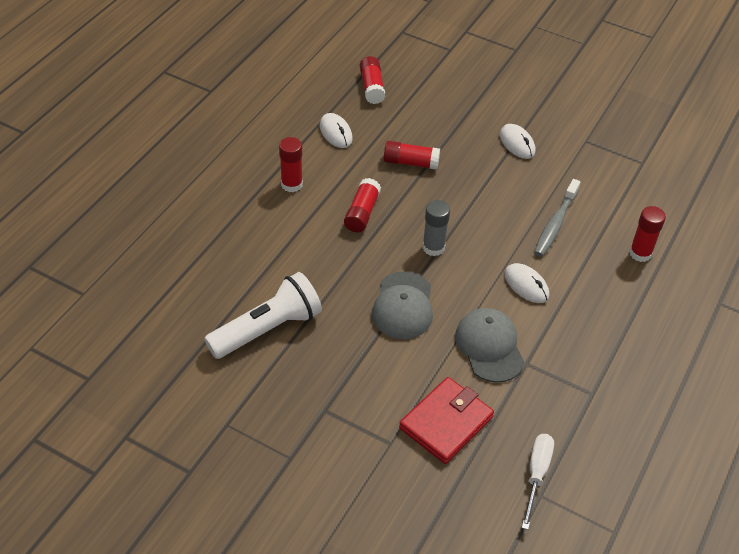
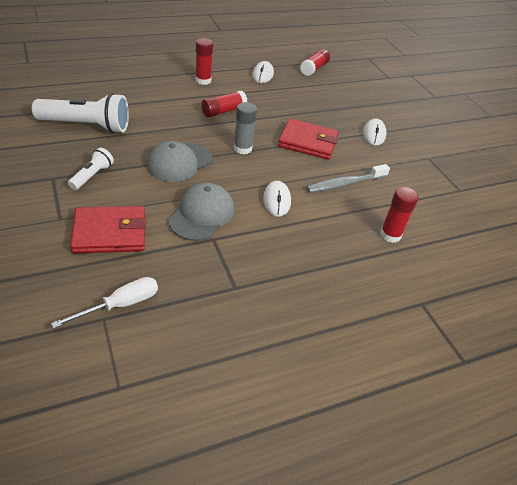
camera: 35 degrees right, 5 degrees down
(353, 380) = (92, 176): none -> white flashlight
(411, 163) = (288, 107): red glue stick -> none
(476, 196) = (308, 142): none -> red wallet

